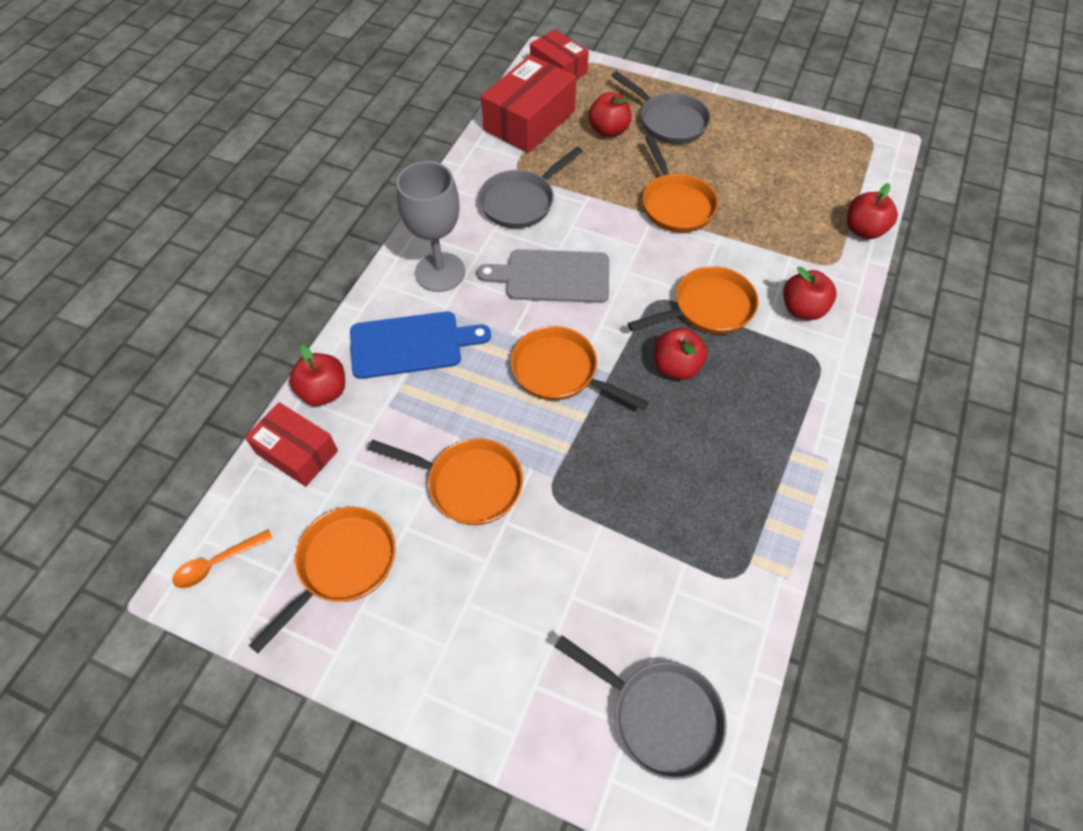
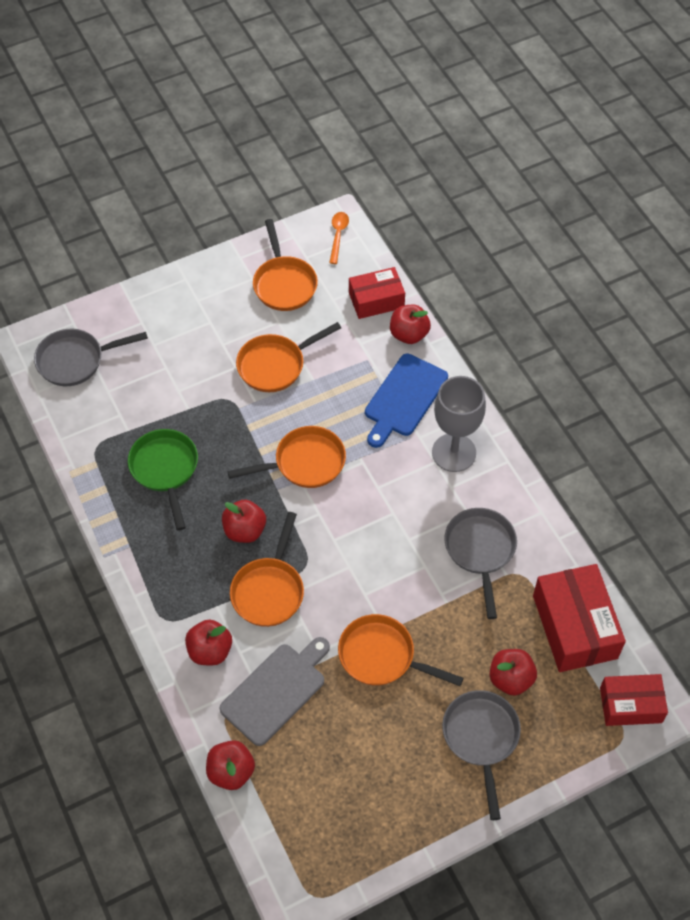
camera: 130 degrees right, 0 degrees up
(552, 276) = (387, 517): grey cutting board -> grey cutting board (276, 691)
(669, 121) = (481, 738): grey pan -> grey pan turned 90 degrees clockwise
(689, 484) = (165, 470): none -> green pan

